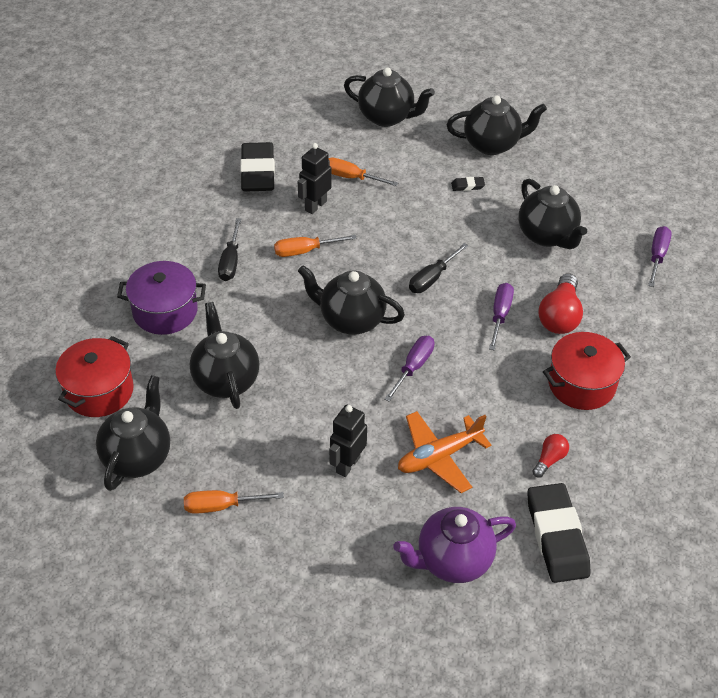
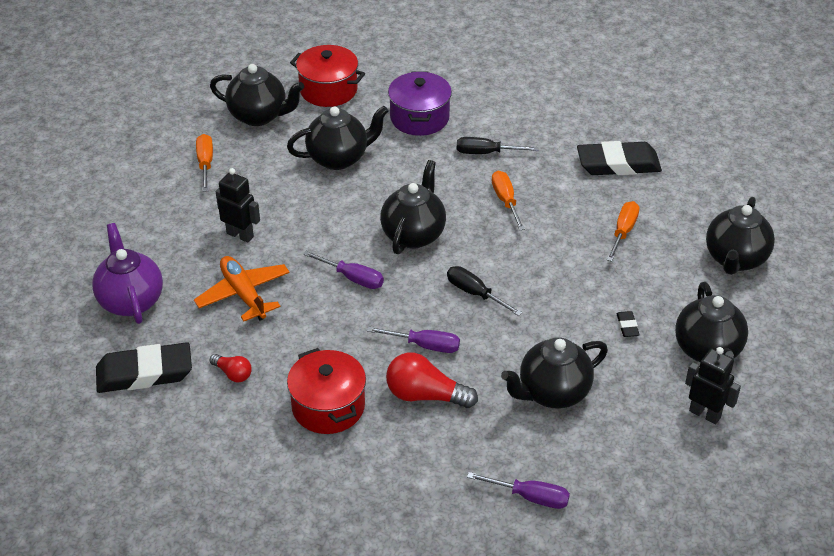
camera: 90 degrees right, 5 degrees down
(315, 205) = (573, 206): black robot -> black robot (705, 414)

